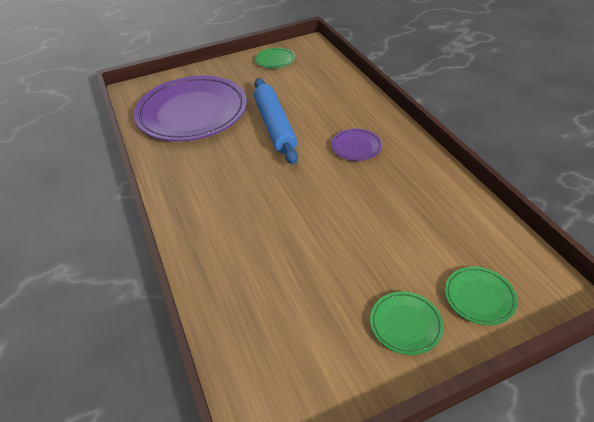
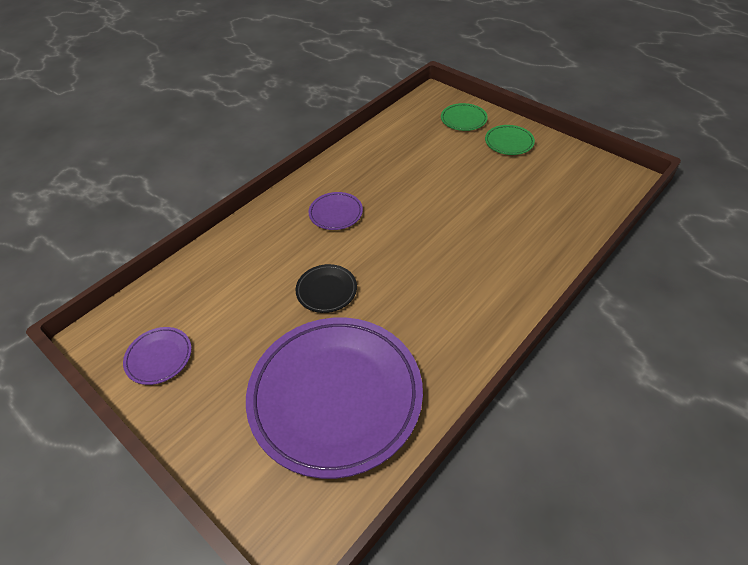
camera: 115 degrees left, 5 degrees up
(275, 60) = (159, 357): green plate -> purple plate
(275, 126) = (326, 290): blue rolling pin -> black plate

